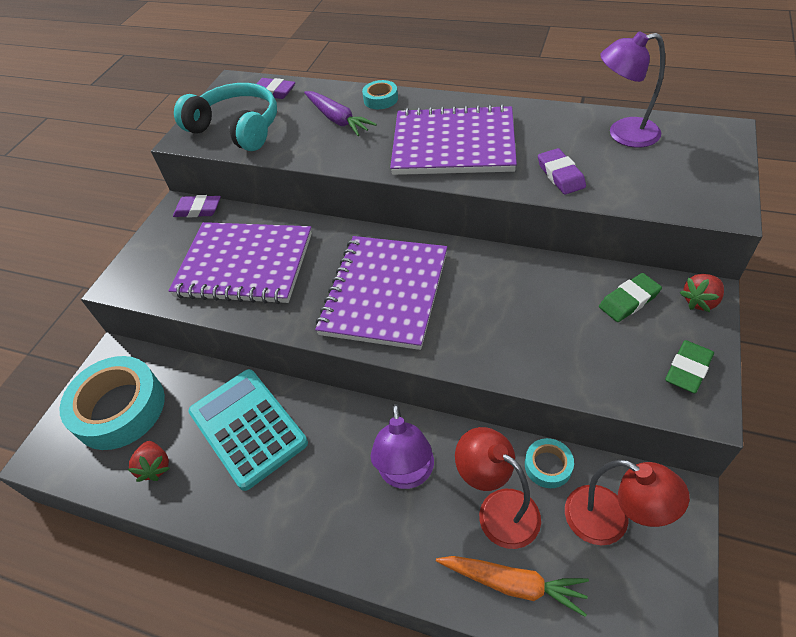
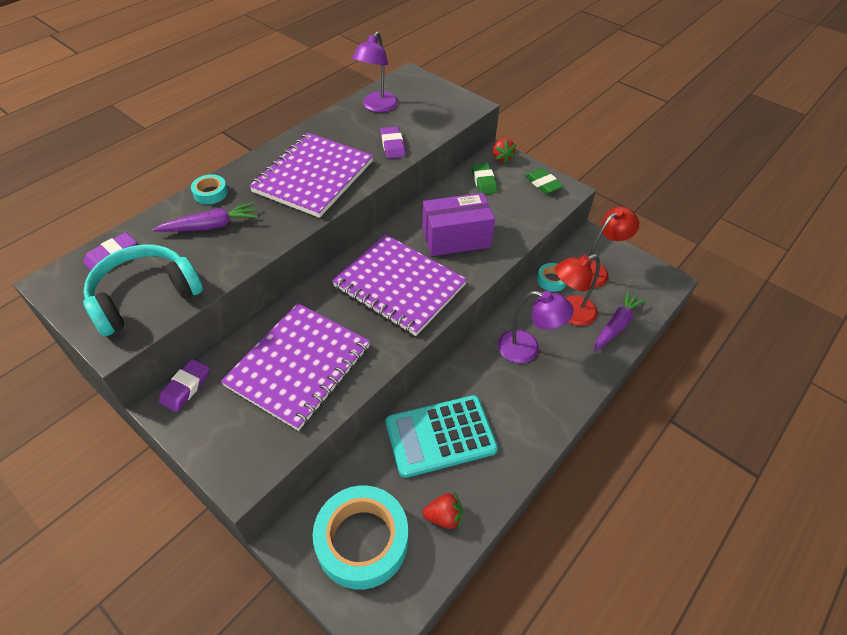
camera: 75 degrees left, 0 degrees up
(495, 313) = (456, 238): none -> purple box
(513, 583) = (616, 325): orange carrot -> purple carrot
(560, 175) = (392, 145): purple eraser -> purple eraser turned 75 degrees clockwise

